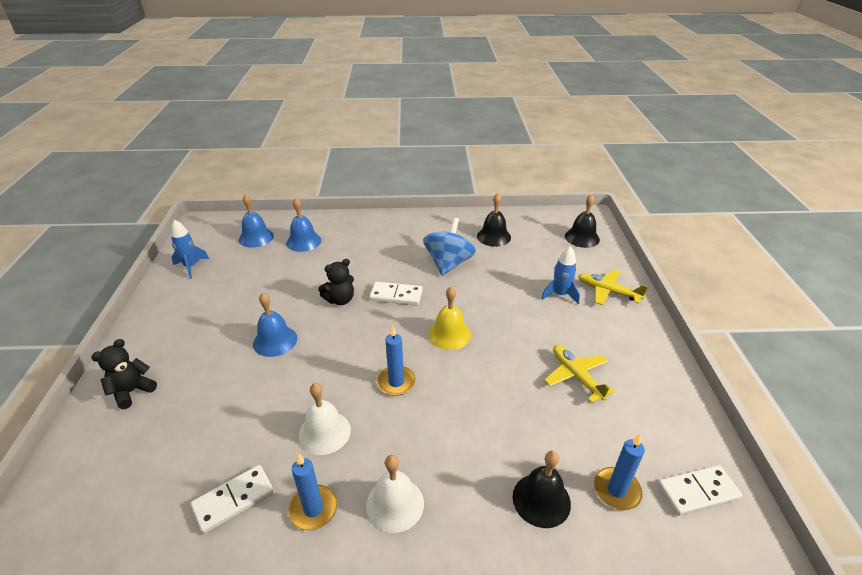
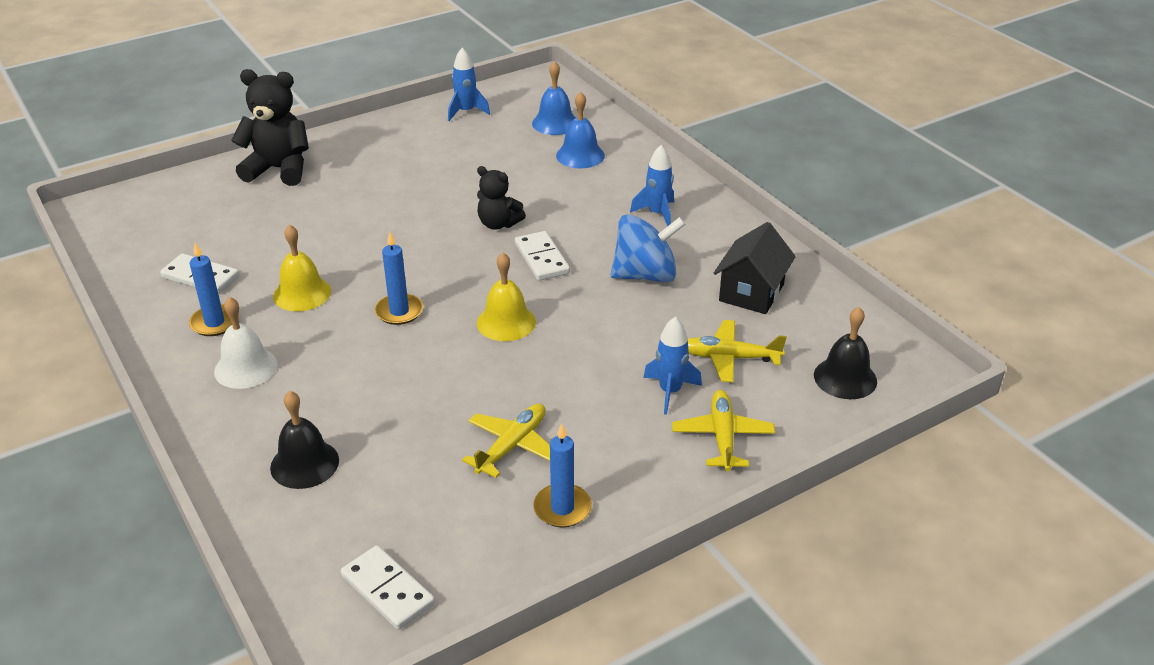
camera: 60 degrees right, 0 degrees up
(132, 391) = (279, 169): black teddy bear -> black teddy bear, size x1.65
(275, 341) = (399, 212): blue bell -> none
(324, 432) = (302, 293): white bell -> yellow bell
(394, 238) = (657, 214): none -> blue rocket
(493, 236) = (751, 292): black bell -> black house
(543, 264) = (729, 358): none -> yellow plane
(616, 490) = (350, 519): blue candle -> blue candle (562, 508)

